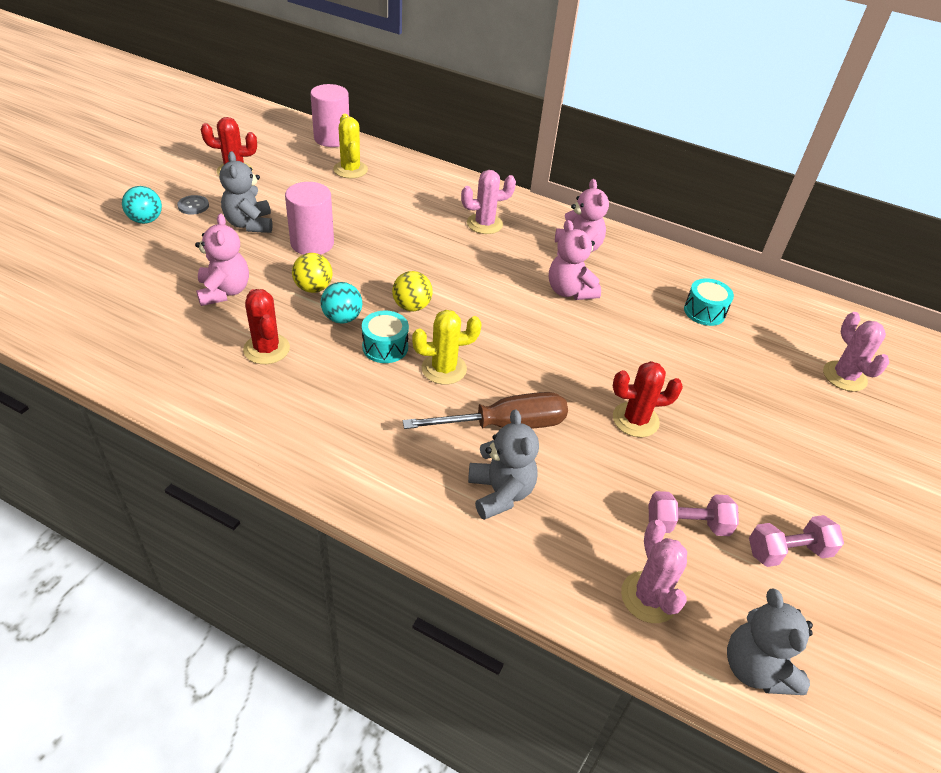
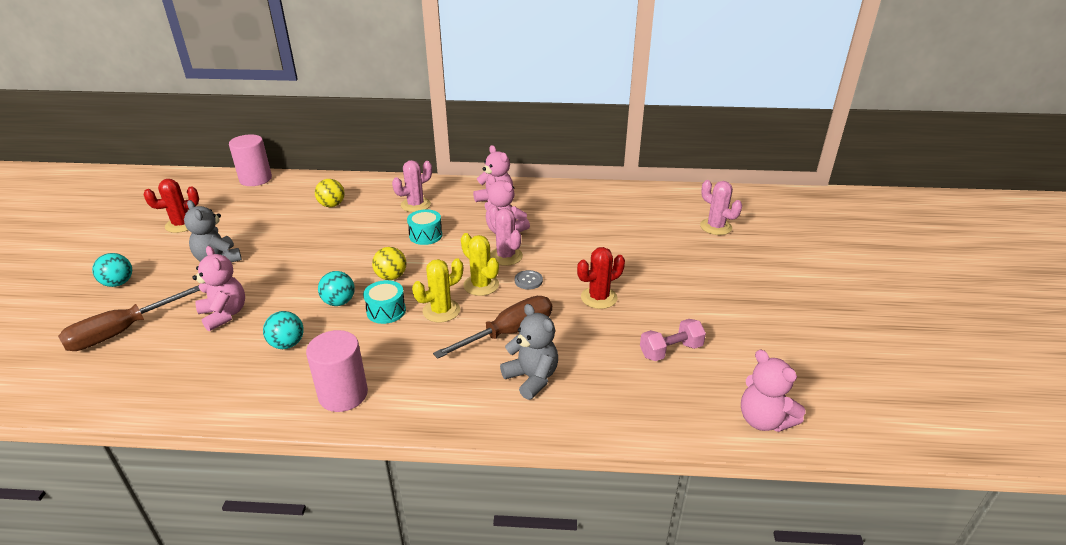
camera: 20 degrees left, 10 degrees down
(123, 277) = (122, 332): none -> brown screwdriver
(193, 206) = (158, 260): grey button -> grey button (528, 281)
(266, 349) = (287, 344): red cactus -> turquoise ball
(312, 243) = (282, 257): pink cylinder -> pink cylinder (343, 394)
(313, 288) = (302, 288): yellow ball -> yellow ball (332, 205)
(350, 170) = (284, 197): yellow cactus -> yellow cactus (481, 285)
(649, 597) = (672, 405): pink cactus -> pink cactus (505, 256)
(704, 312) = (605, 216): turquoise drum -> turquoise drum (425, 235)
(756, 668) = (763, 420): grey teddy bear -> pink teddy bear
(788, 552) = (742, 343): pink dumbbell -> none

